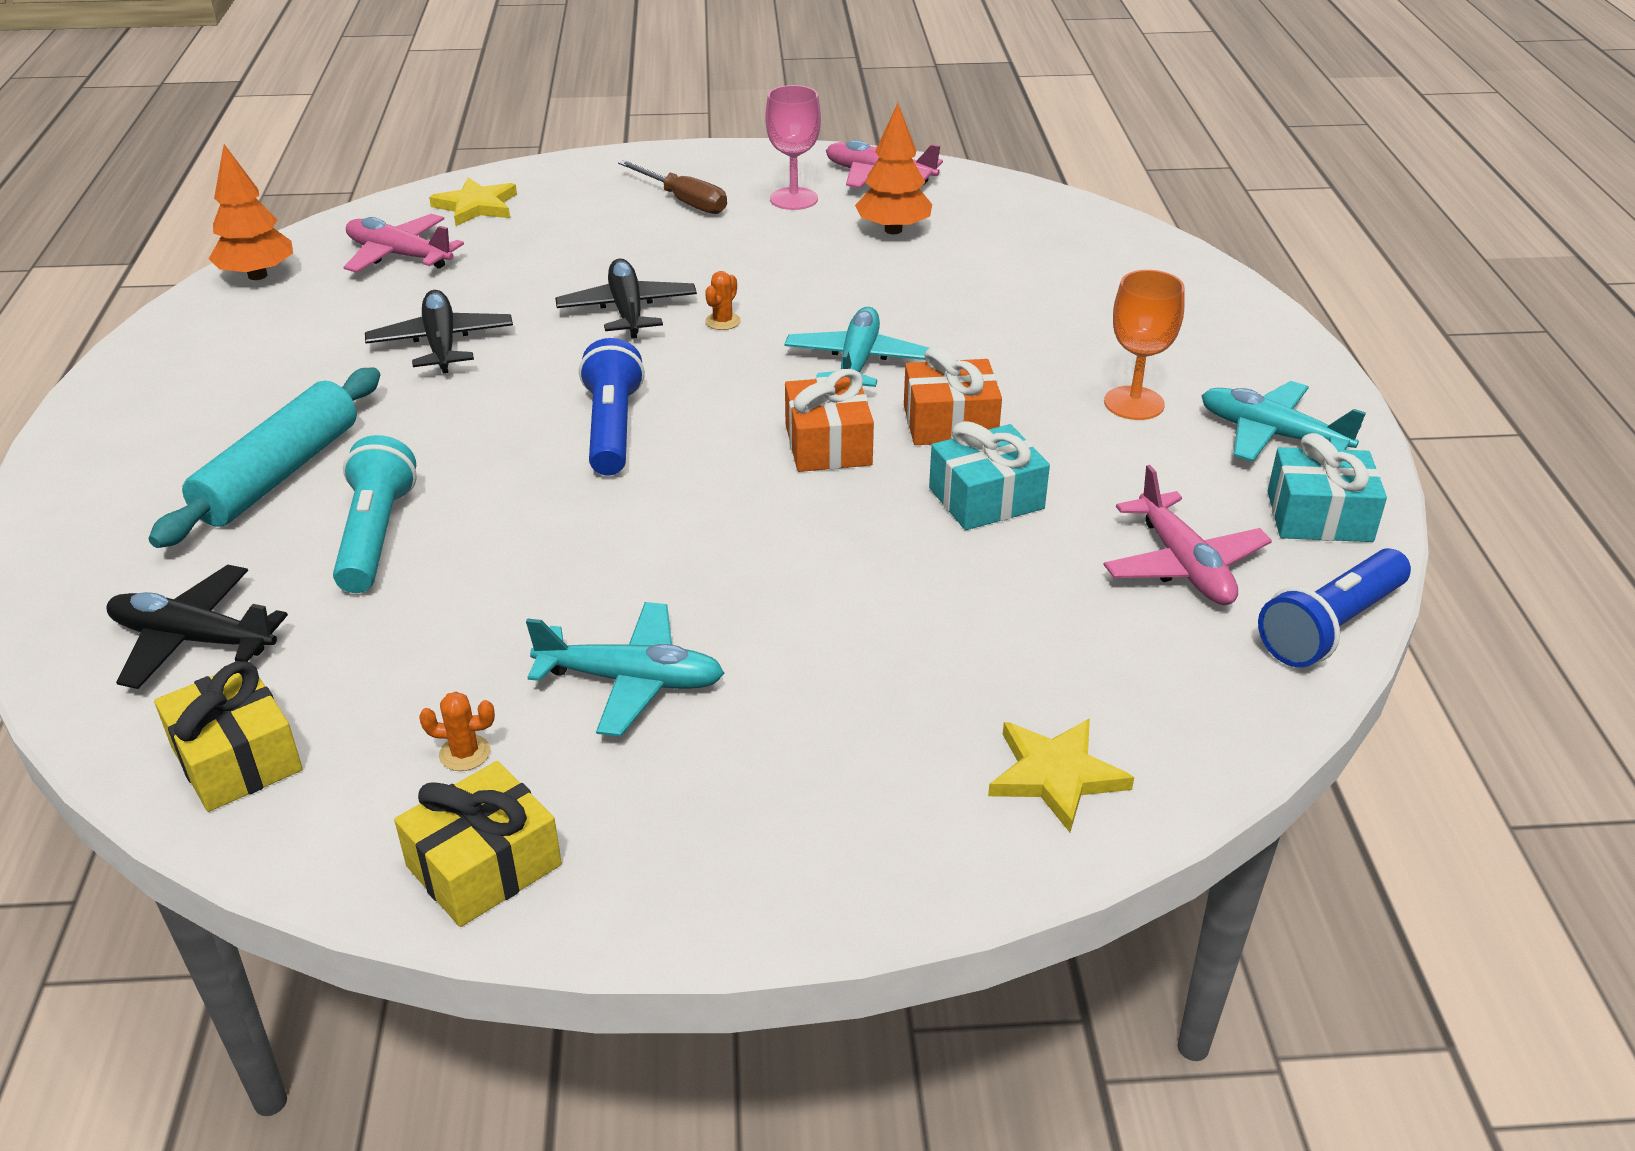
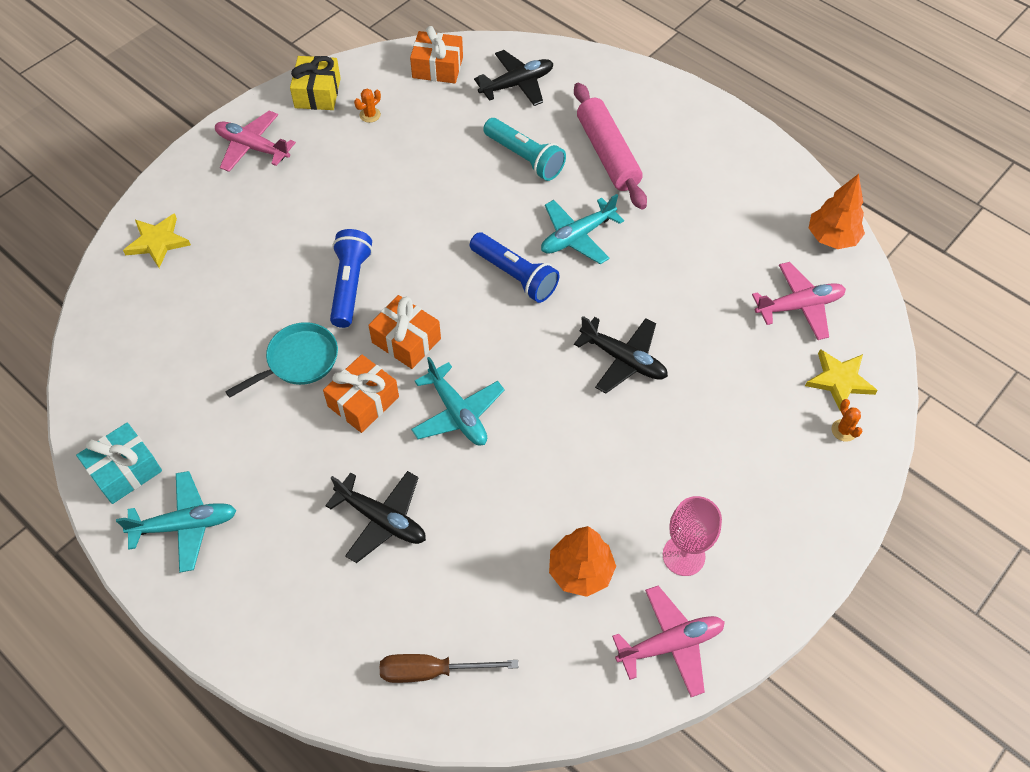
camera: 135 degrees right, 20 degrees up
(236, 758) = (437, 67): yellow gift -> orange gift
(279, 474) = (607, 154): turquoise rolling pin -> pink rolling pin
(441, 343) = (669, 265): black plane -> black plane (382, 519)
(631, 681) = (348, 173): turquoise plane -> turquoise plane (577, 236)
(684, 201) = (741, 491): brown screwdriver -> brown screwdriver (432, 671)
(723, 321) = (564, 390): orange cactus -> orange cactus (844, 430)
(986, 498) = (298, 361): turquoise gift -> turquoise pan
(1134, 403) = (280, 495): orange goblet -> none
(1184, 565) = (174, 385): pink plane -> pink plane (252, 147)
(1331, 627) = (84, 394): blue flashlight -> blue flashlight (350, 285)

